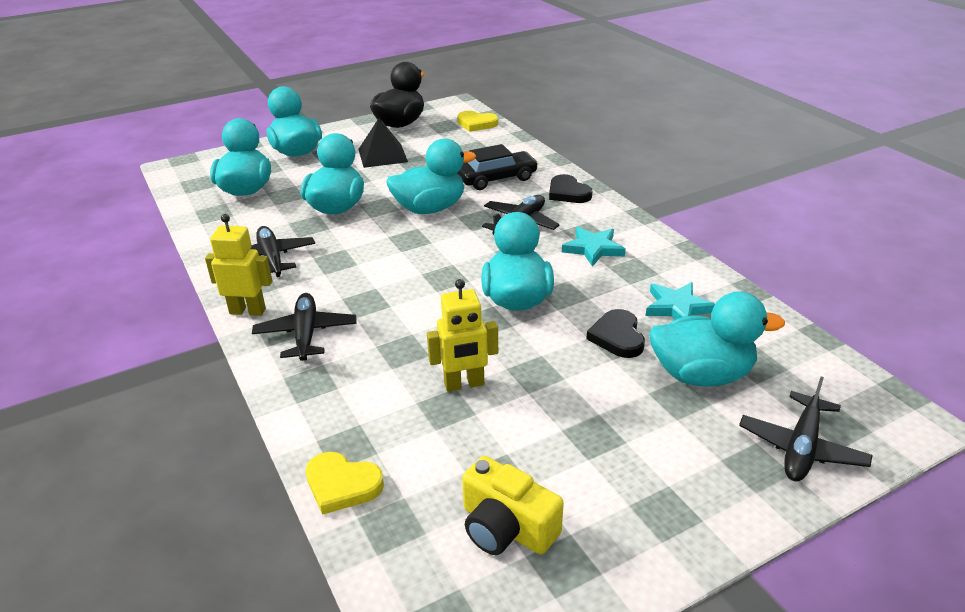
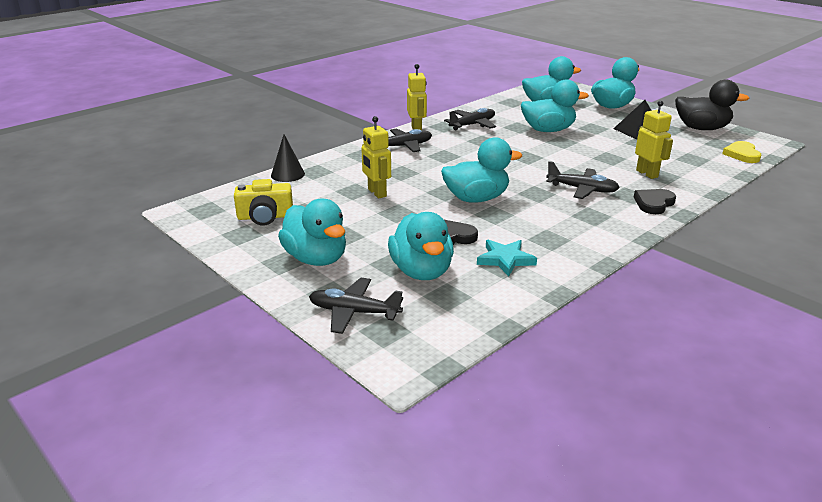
camera: 75 degrees right, 5 degrees down
(342, 485) = (287, 174): yellow heart -> black cone
(430, 209) = (574, 157): turquoise duck -> turquoise duck (316, 258)
(497, 179) = (647, 174): black car -> yellow robot
(506, 527) = (265, 217): yellow camera -> yellow camera turned 120 degrees counterclockwise
(593, 249) = (568, 220): turquoise star -> none

